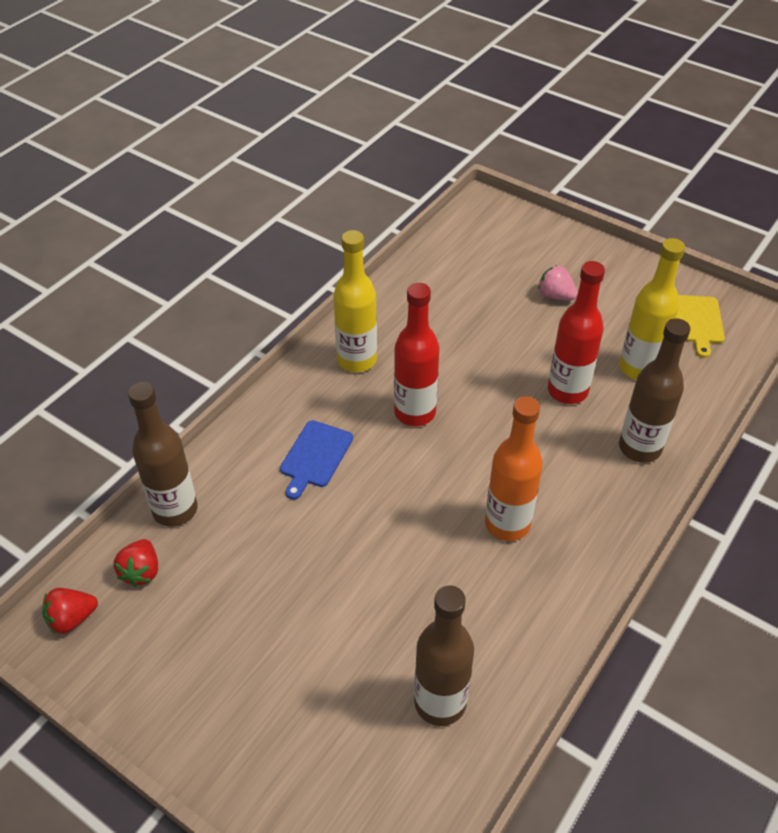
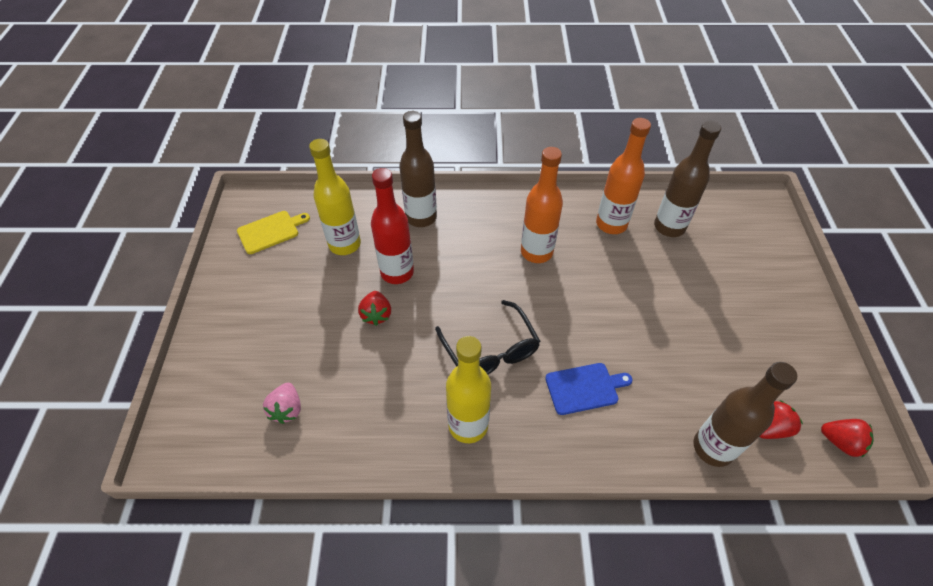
camera: 125 degrees left, 5 degrees up
(415, 412) = (490, 350): red bottle -> black glasses
(494, 635) = (611, 224): none -> orange bottle
(523, 354) = (376, 314): none -> red strawberry
(555, 296) = (290, 326): pink strawberry -> pink strawberry (287, 409)

